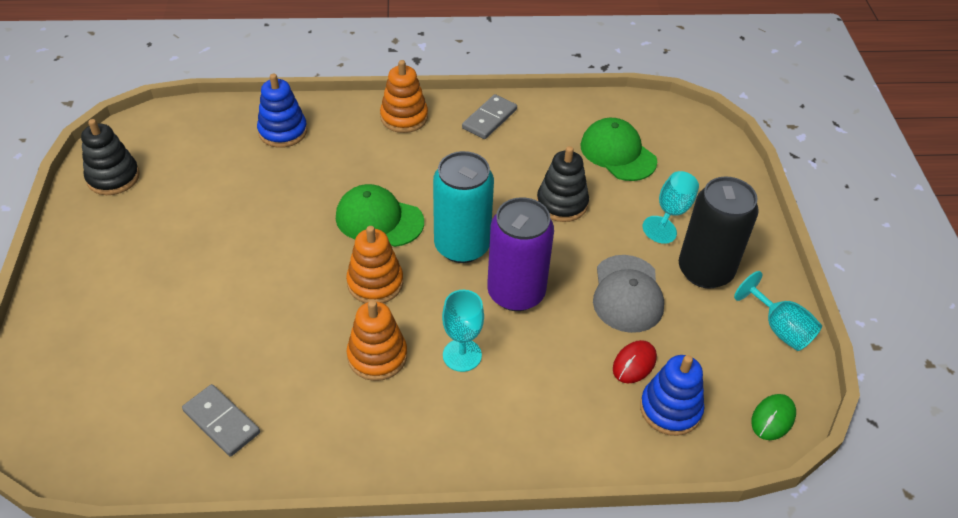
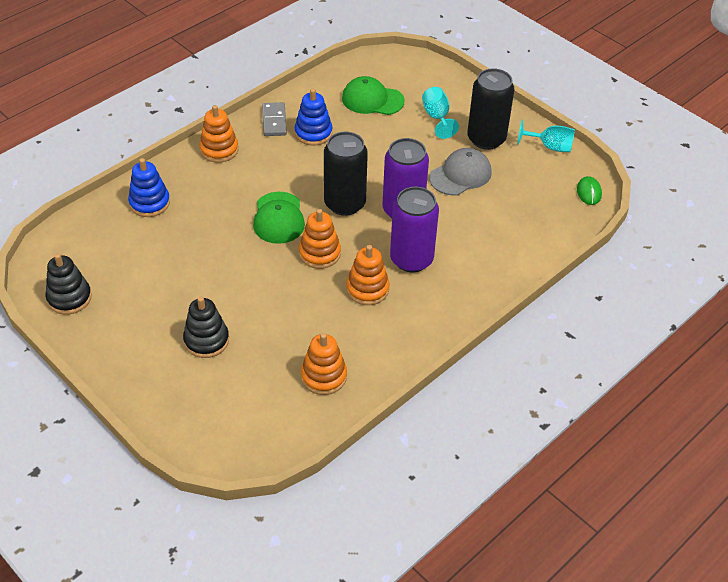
camera: 40 degrees left, 0 degrees up
(222, 422) = (323, 376): grey domino -> orange stacking toy
(379, 219) = (278, 218): green cap -> green cap turned 75 degrees counterclockwise
(462, 246) = (345, 204): turquoise can -> black can
(462, 355) = (411, 259): turquoise goblet -> purple can
(562, 203) = (373, 147): black stacking toy -> black stacking toy (206, 340)
(627, 294) = (460, 175): grey cap -> grey cap turned 90 degrees counterclockwise
(634, 363) = (500, 208): red mouse -> none
(670, 409) = (540, 218): blue stacking toy -> blue stacking toy (313, 133)

